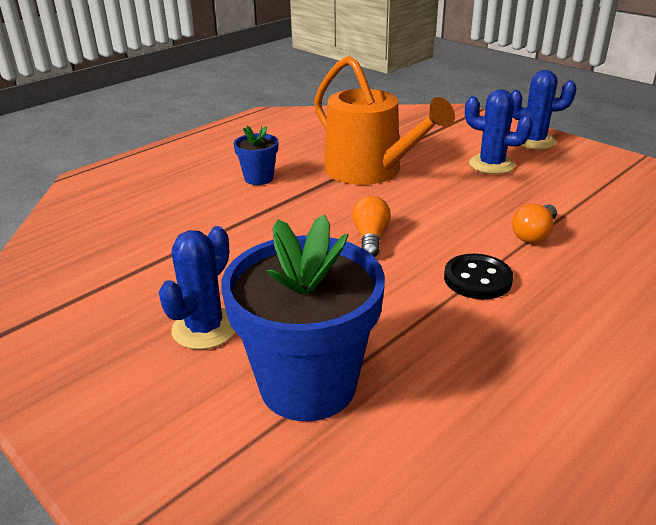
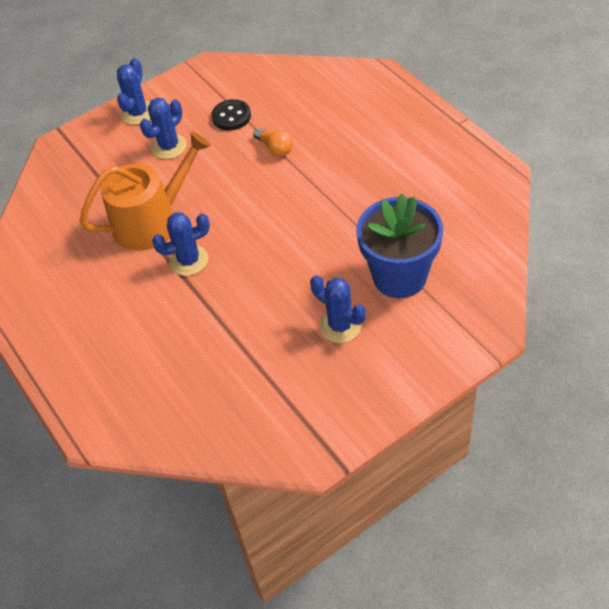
camera: 75 degrees left, 20 degrees up
(259, 178) = (138, 296): blue flower pot -> none
(314, 199) = (189, 260): none -> blue cactus
(370, 238) = (255, 232): orange light bulb -> none
(477, 279) = (318, 186): black button -> black button (231, 116)

